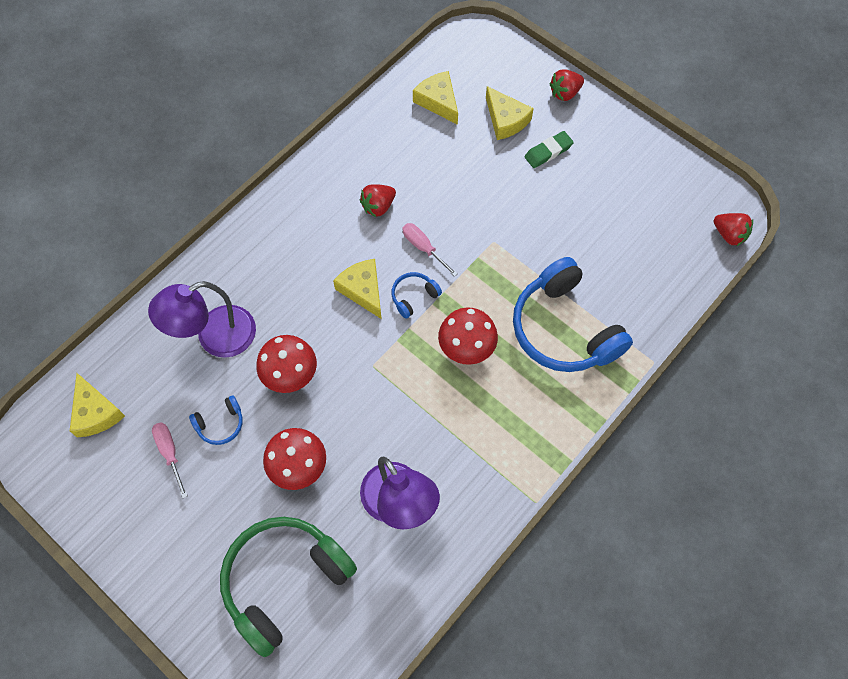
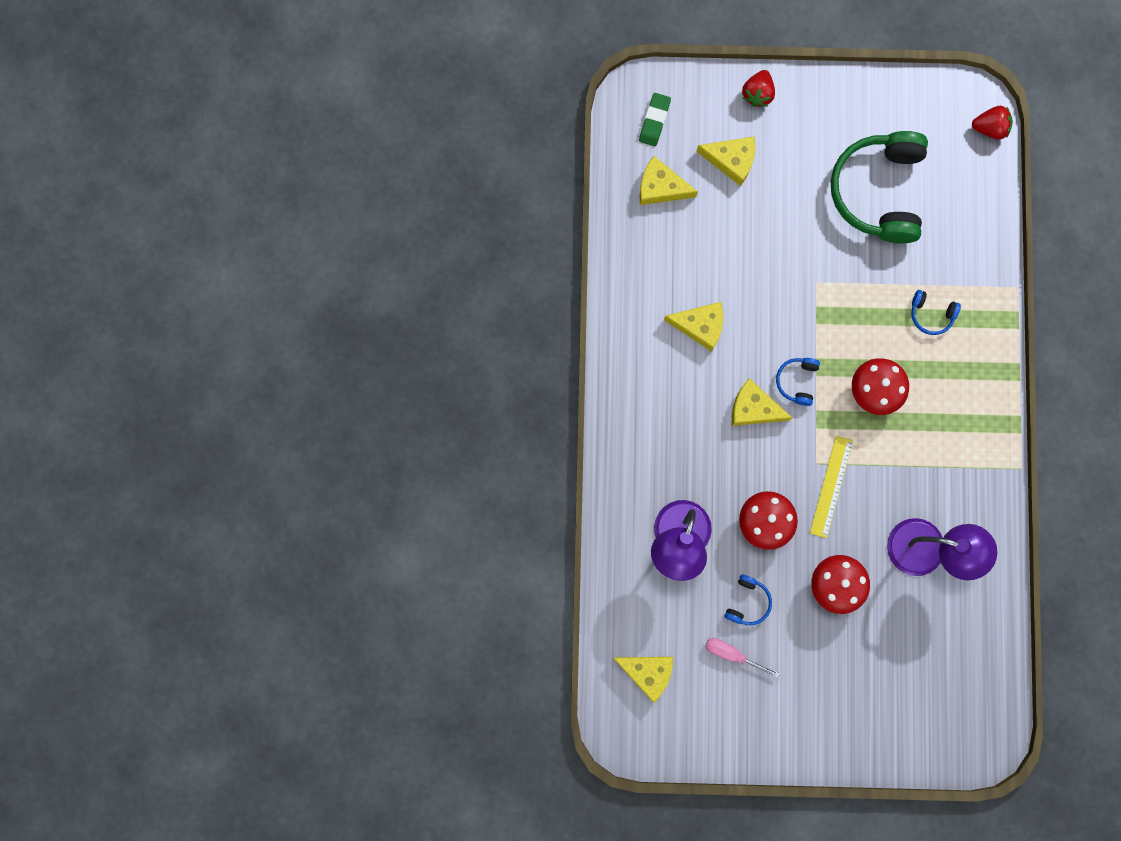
camera: 40 degrees left, 15 degrees up
(284, 581) = (899, 671): green headphones -> green headphones (878, 191)
(367, 391) = (831, 486): none -> yellow ruler
(378, 206) = (700, 326): red strawberry -> yellow cheese
(423, 248) = (767, 333): pink screwdriver -> none
(548, 152) = (791, 163): green eraser -> green eraser (654, 121)
(564, 329) = (931, 314): blue headphones -> blue headphones, size x0.43

